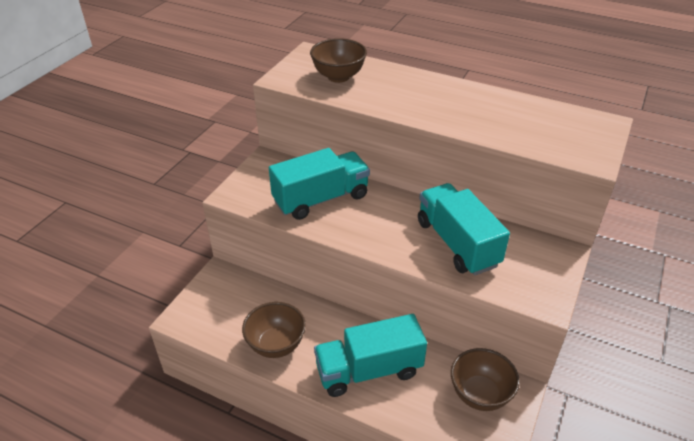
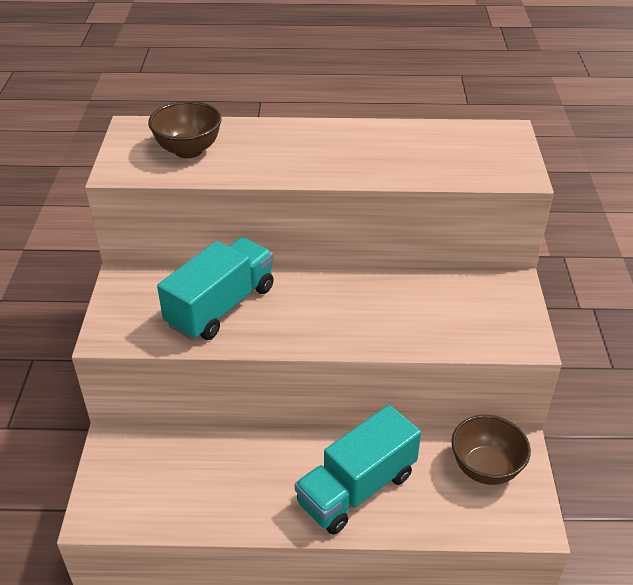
camera: 25 degrees left, 0 degrees up
(276, 345) = (234, 501): brown bowl -> none
(457, 243) = (403, 309): turquoise truck -> none

